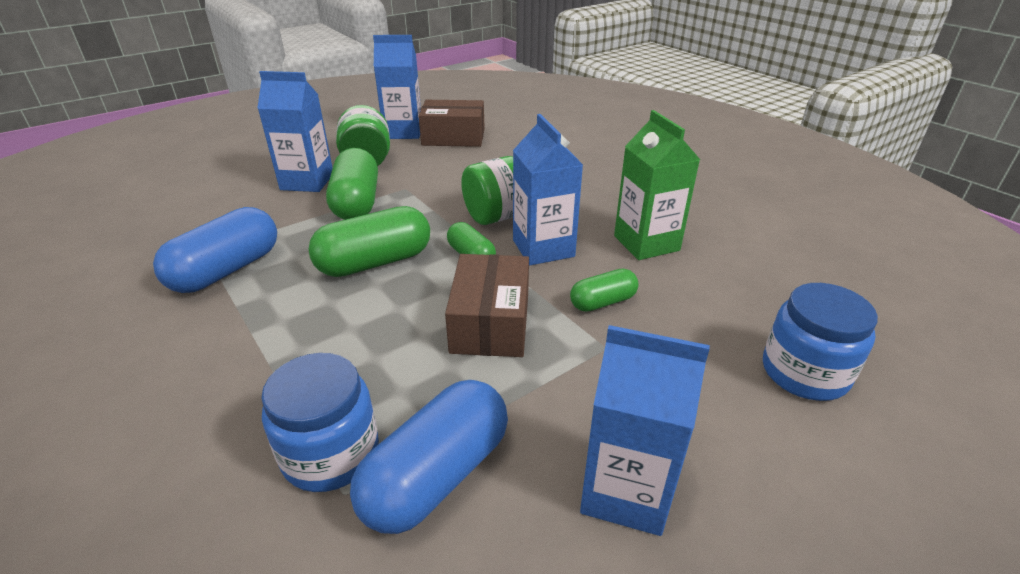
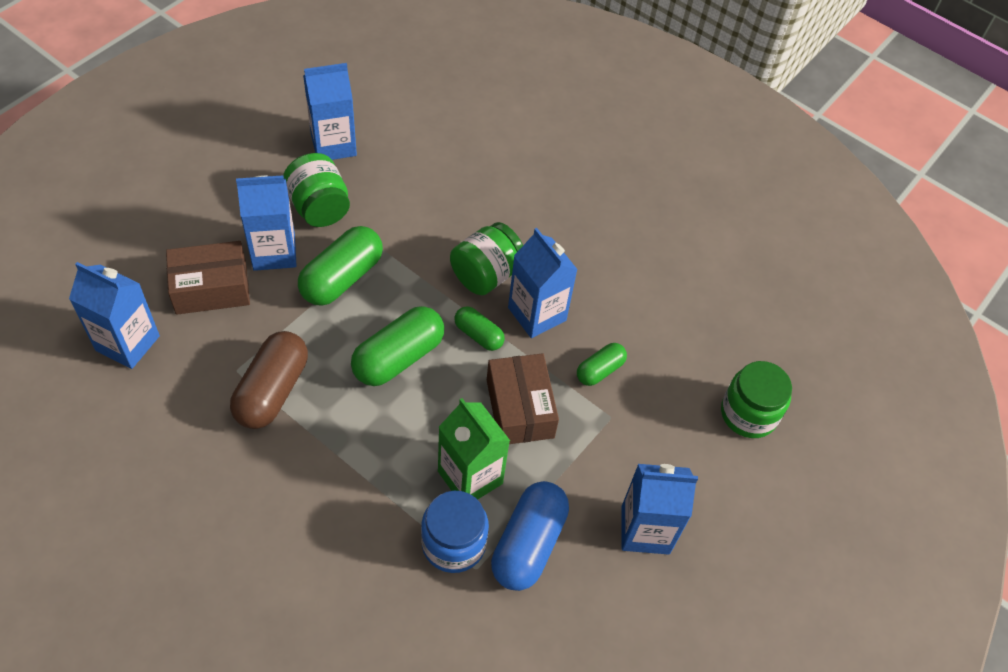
camera: 20 degrees left, 20 degrees up
(126, 221) = (127, 343): none -> blue carton
(227, 270) = (272, 391): blue capsule -> brown capsule
(356, 203) = (342, 278): green capsule -> green capsule turned 60 degrees clockwise
(453, 137) = (393, 148): brown box -> brown box (211, 288)
(646, 243) = (622, 292): green carton -> green carton (470, 477)
(804, 372) = (748, 414): blue jar -> green jar

